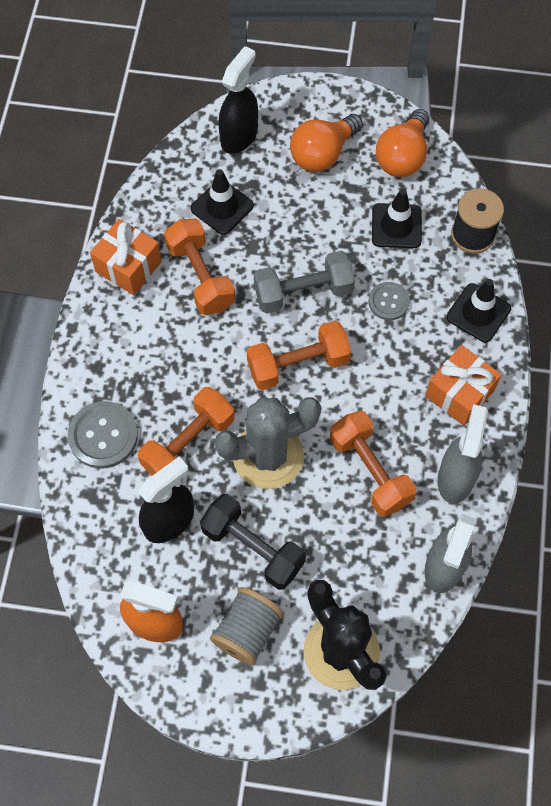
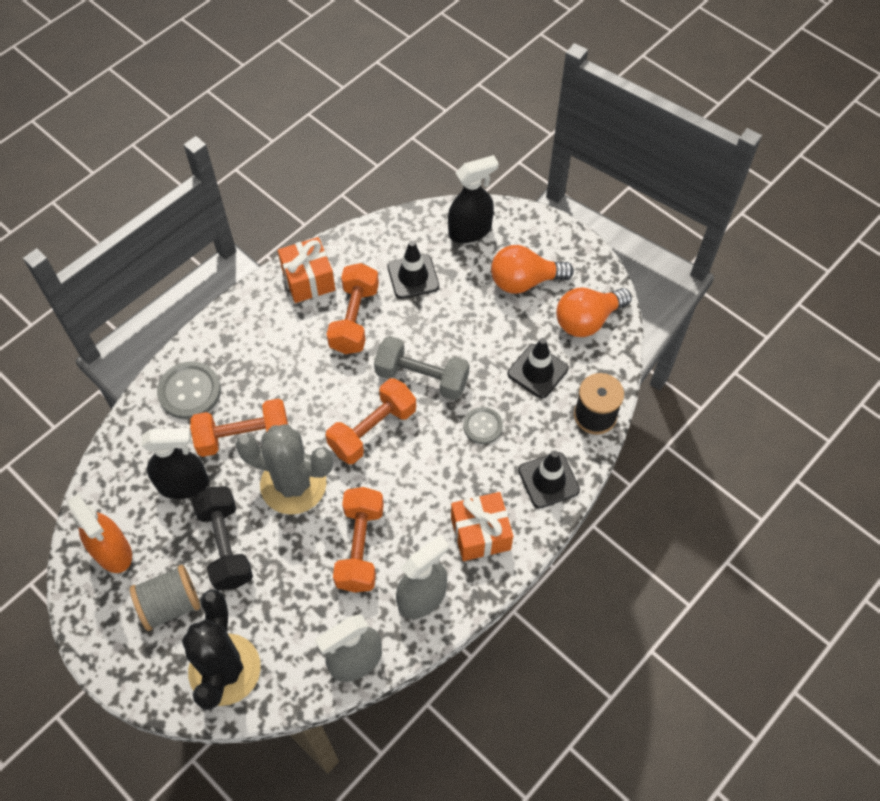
camera: 35 degrees right, 5 degrees down
(298, 364) = (372, 430): orange dumbbell -> orange dumbbell turned 60 degrees counterclockwise

